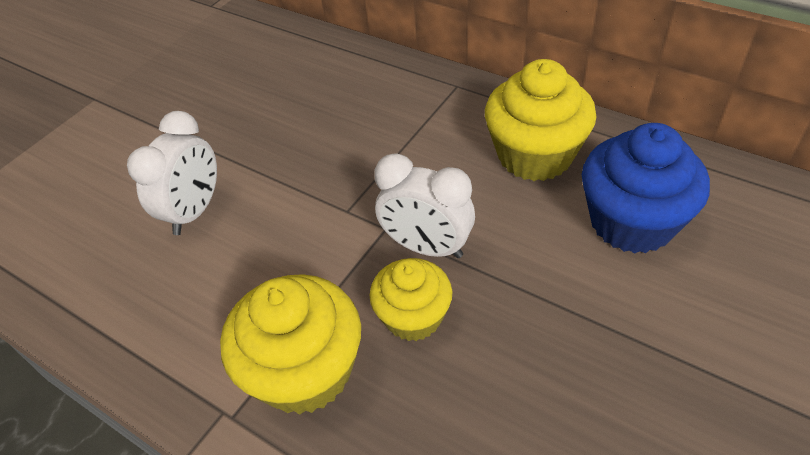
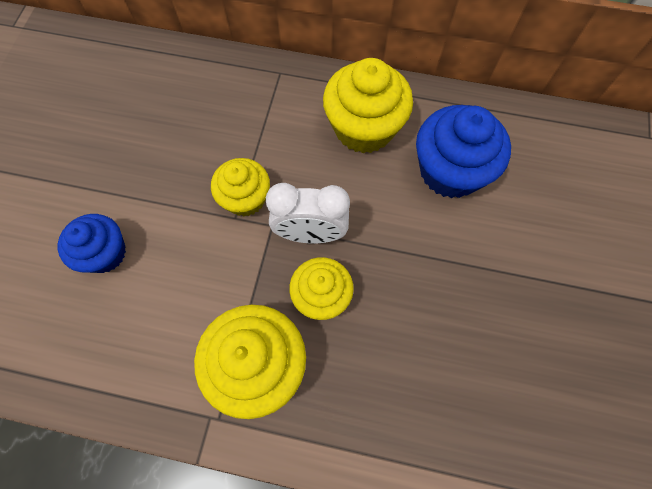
camera: 25 degrees left, 20 degrees up
(195, 211) = (105, 253): white clock -> blue cupcake
(367, 194) = (245, 198): none -> yellow cupcake

